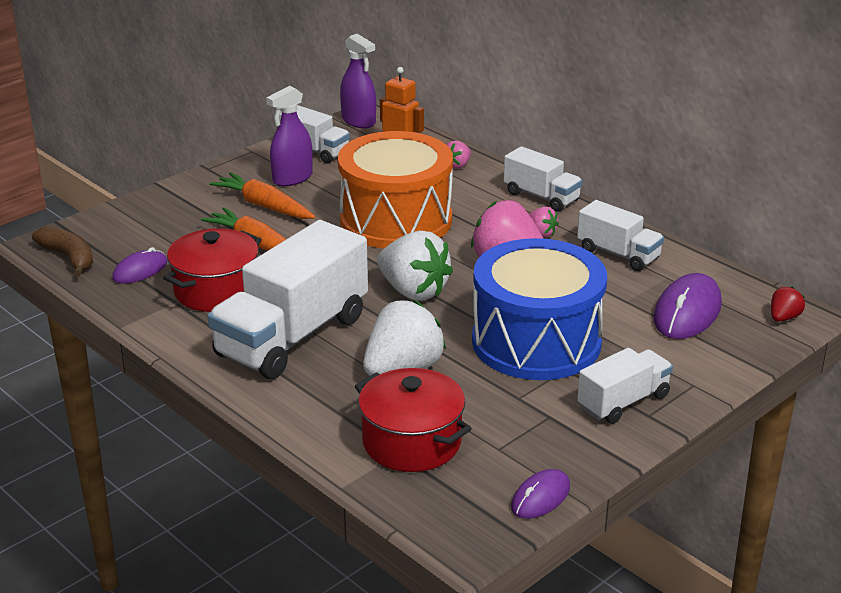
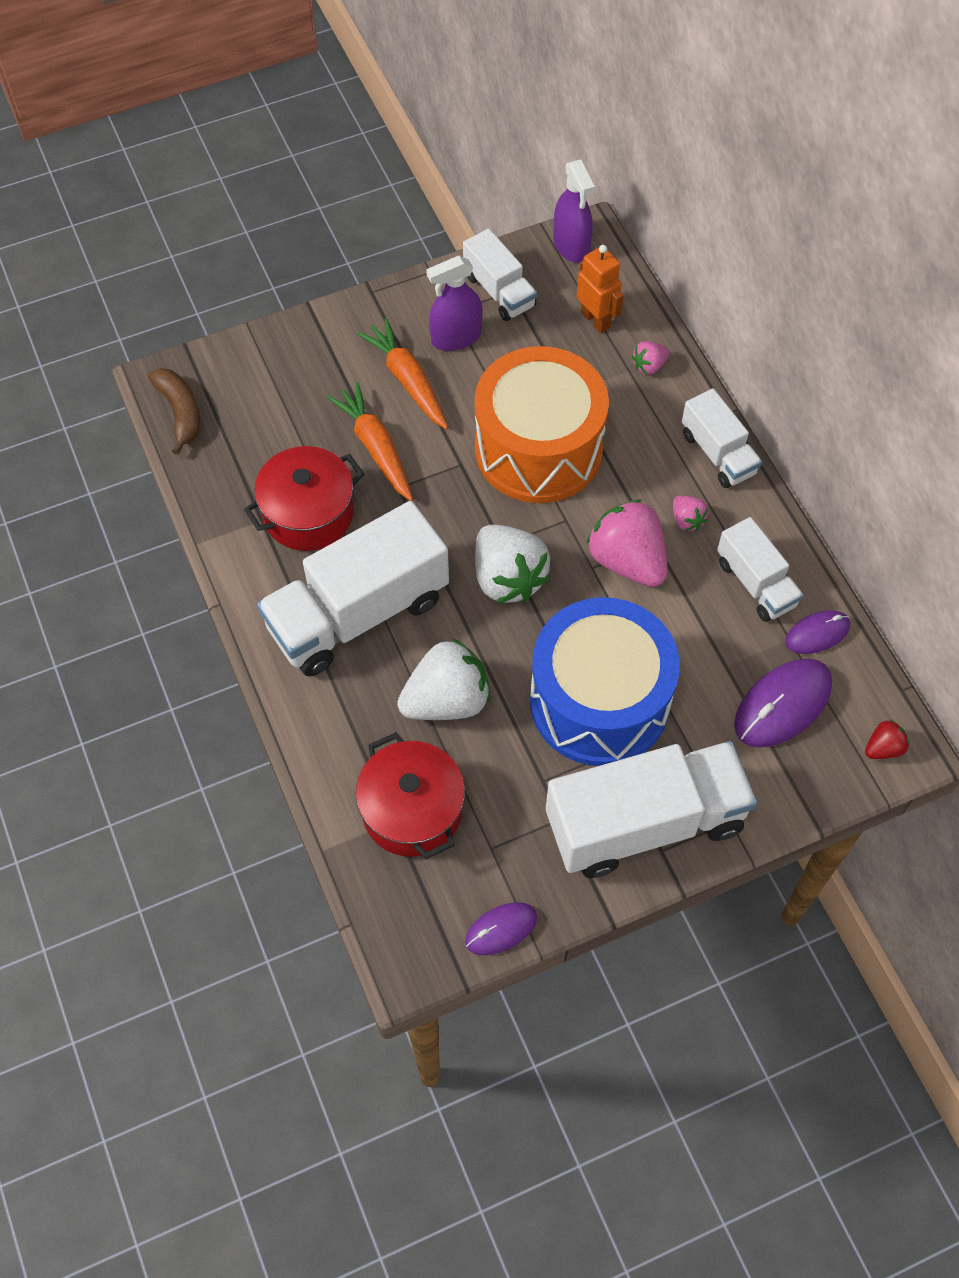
camera: 20 degrees right, 30 degrees up
(140, 270) = (243, 456): purple mouse -> purple mouse (817, 633)
(623, 402) = (645, 823): white truck -> white truck, size x1.88

